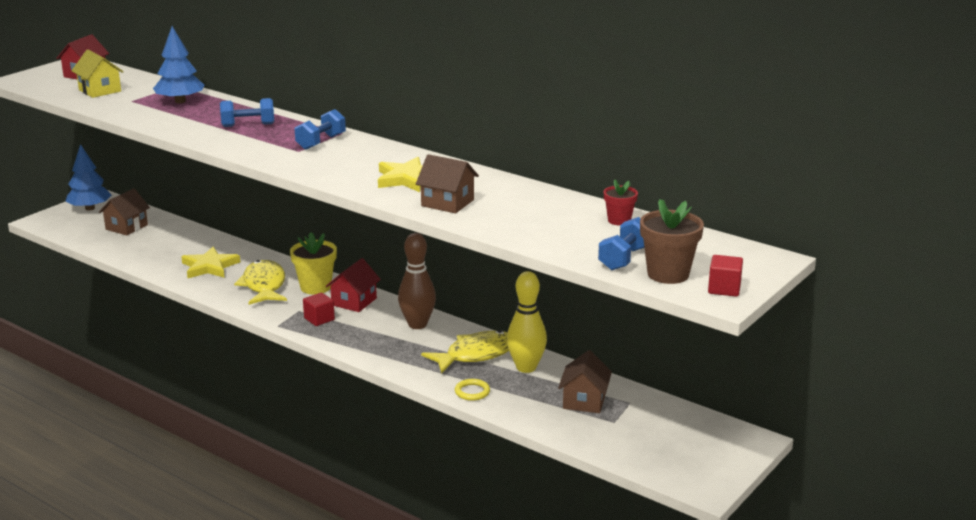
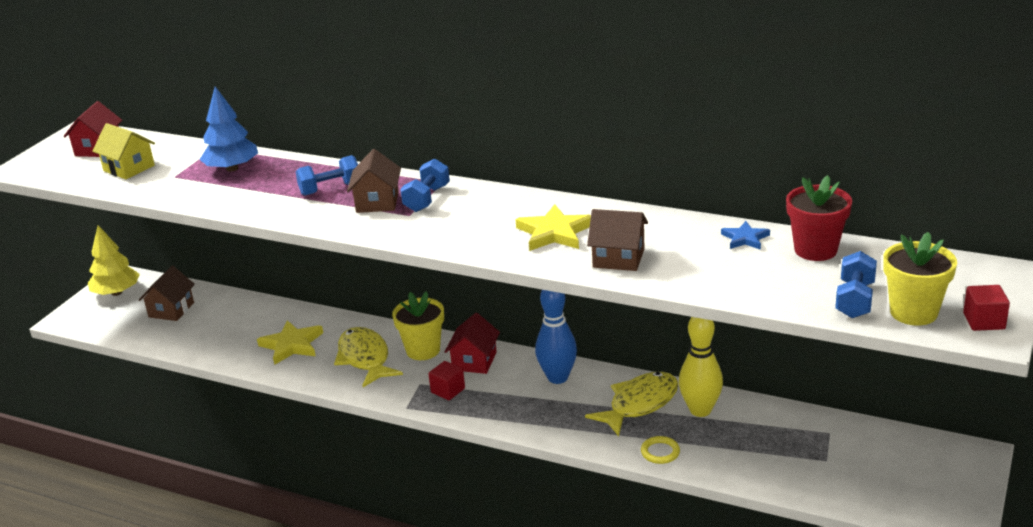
camera: 10 degrees left, 5 degrees up
(90, 208) = (116, 292): blue tree -> yellow tree
(417, 324) = (557, 377): brown bowling pin -> blue bowling pin
(565, 204) = (745, 238): none -> blue star
(584, 401) = (782, 440): brown house -> brown house (377, 202)
(619, 220) = (815, 250): red flower pot -> red flower pot, size x1.68
(668, 274) = (913, 312): brown flower pot -> yellow flower pot

